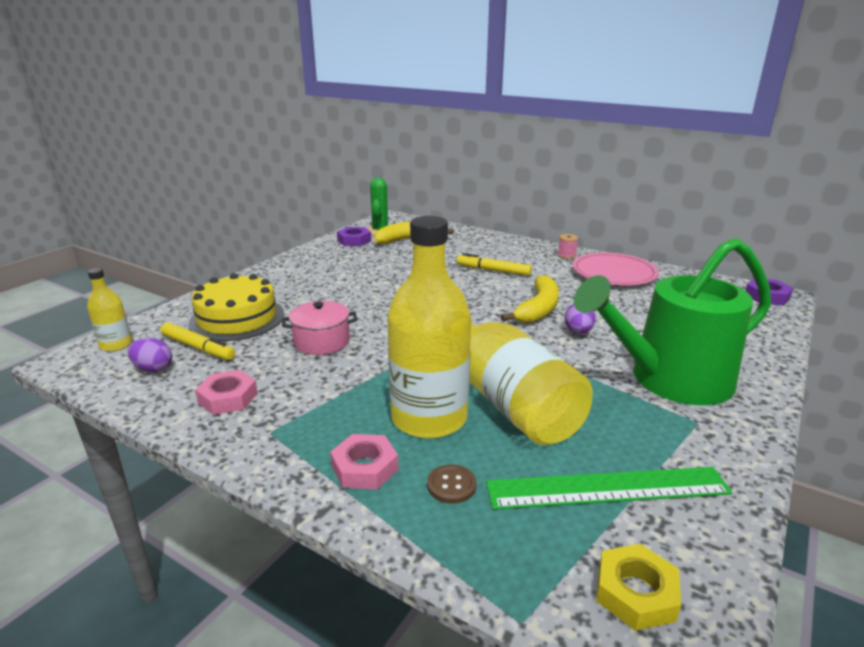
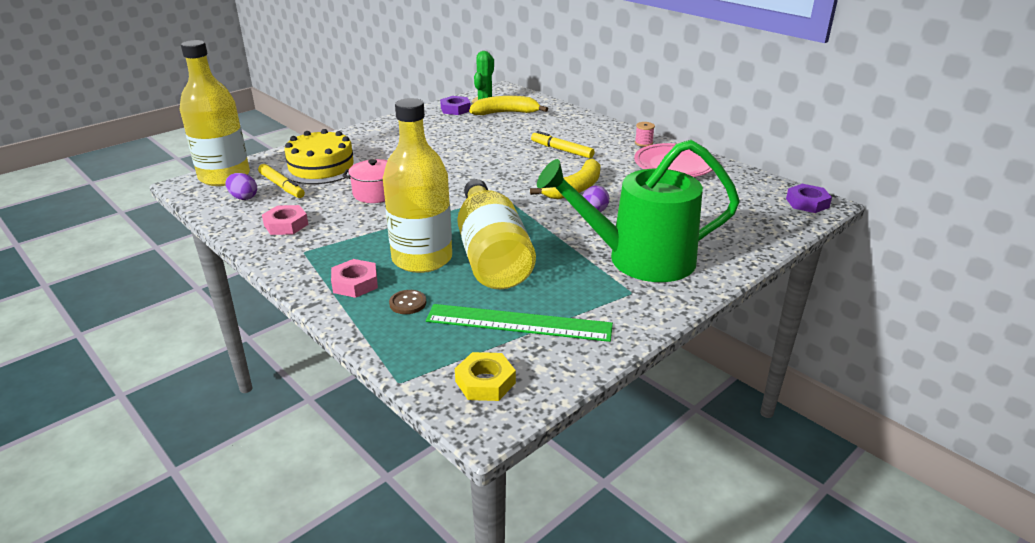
camera: 15 degrees right, 5 degrees up
(116, 345) = (224, 177): yellow bottle -> yellow bottle, size x2.08

